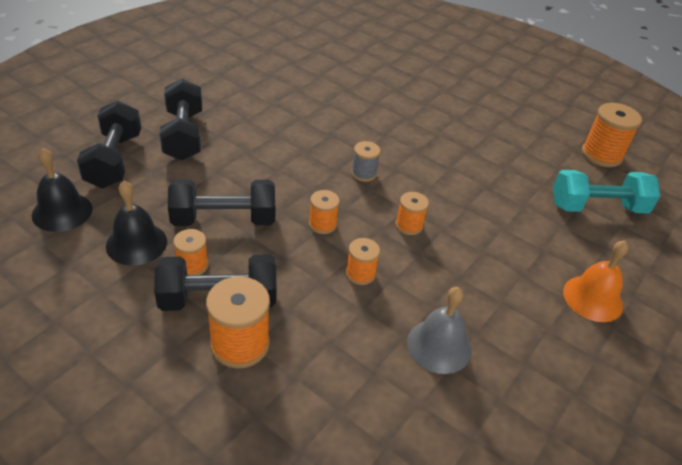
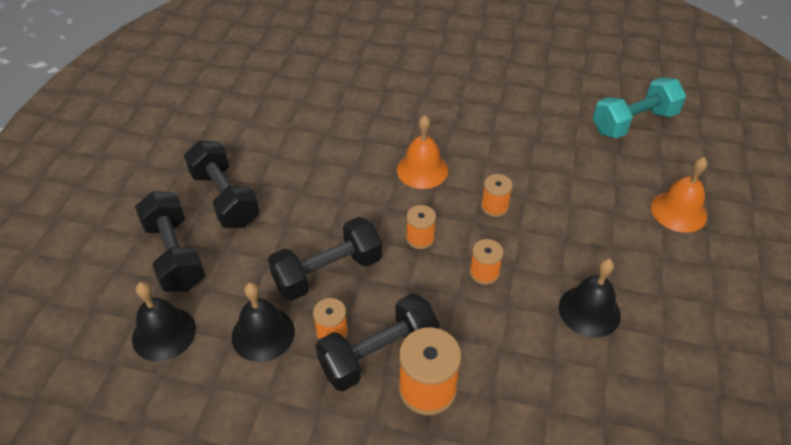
camera: 20 degrees left, 5 degrees up
(363, 173) = (422, 170): grey spool -> orange bell
(439, 346) = (589, 311): grey bell -> black bell
(601, 155) = (608, 68): orange spool -> none

